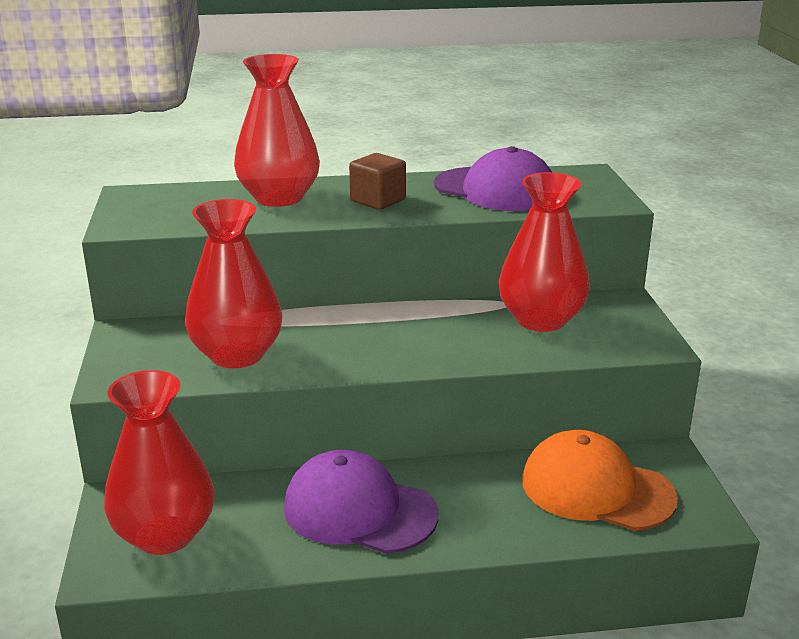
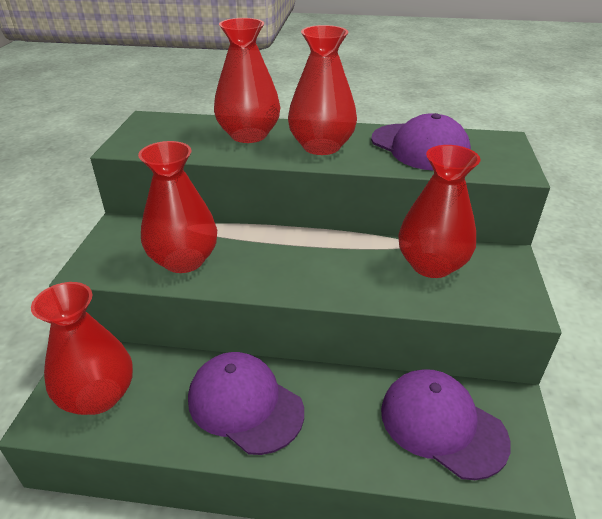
camera: 15 degrees right, 10 degrees up
(378, 200) = (321, 146): brown cube -> red vase
(596, 489) = (442, 425): orange cap -> purple cap

